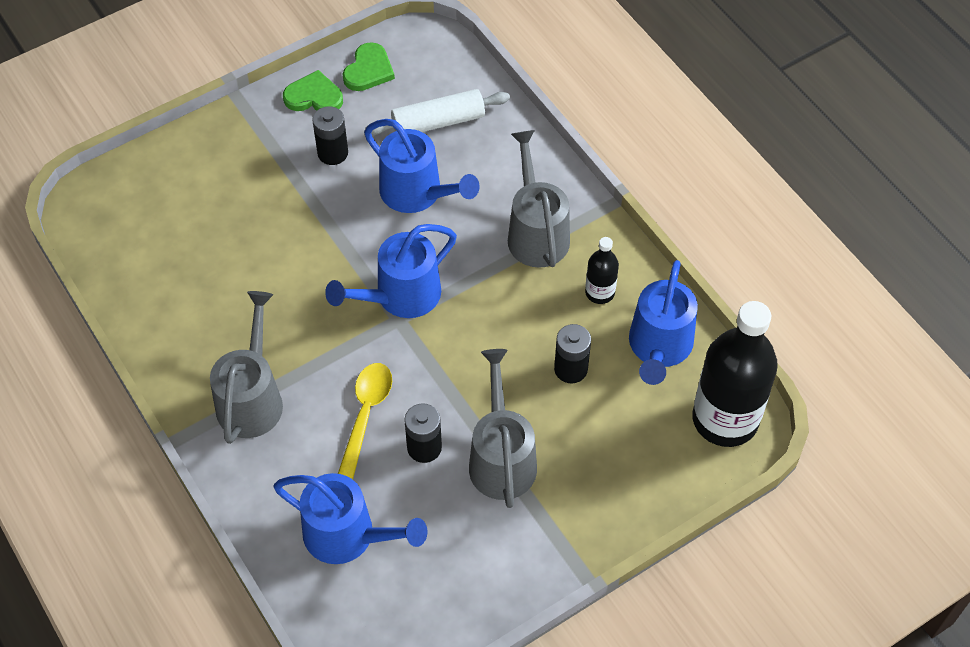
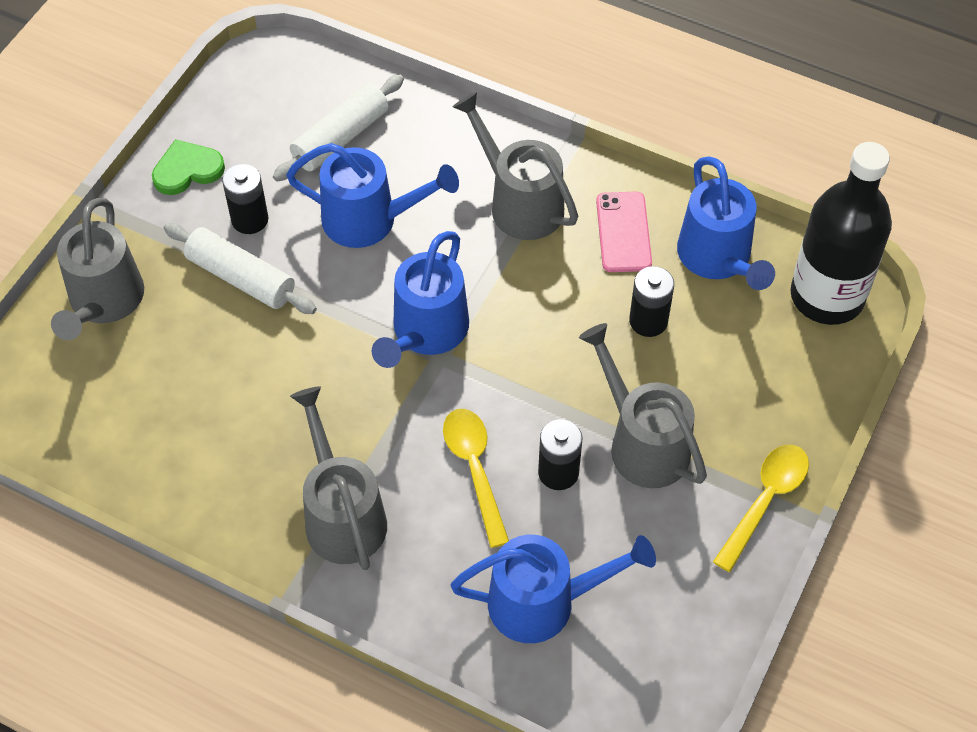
camera: 30 degrees left, 0 degrees up
(194, 166) = (104, 303): none -> grey watering can
(298, 193) = (241, 278): none -> white rolling pin
(368, 70) = (228, 117): green heart -> none
(563, 549) = (765, 501): none -> yellow spoon
(600, 292) = (623, 232): black bottle -> pink phone

